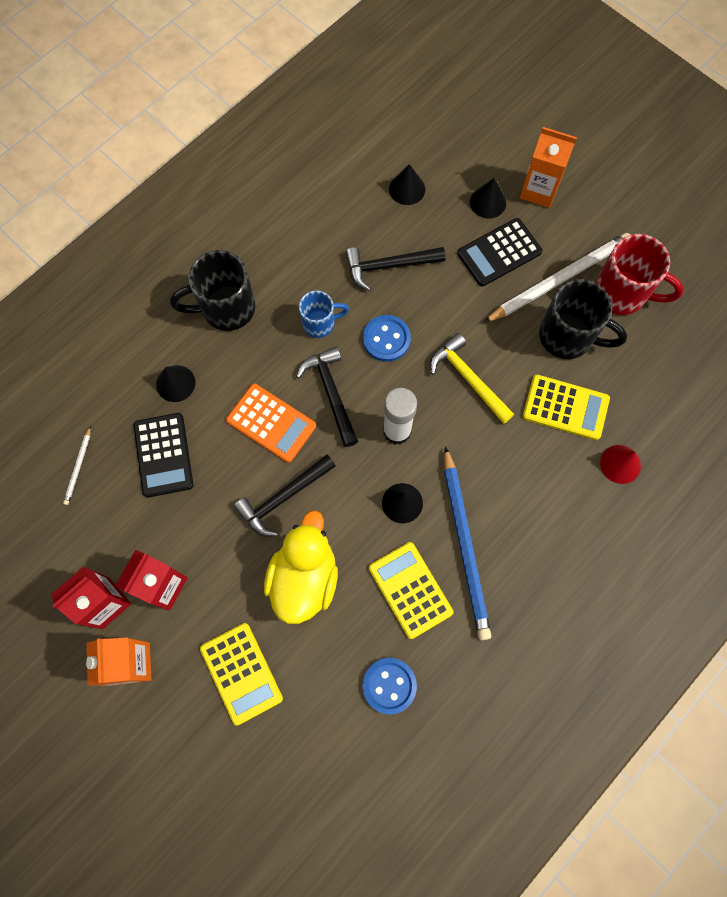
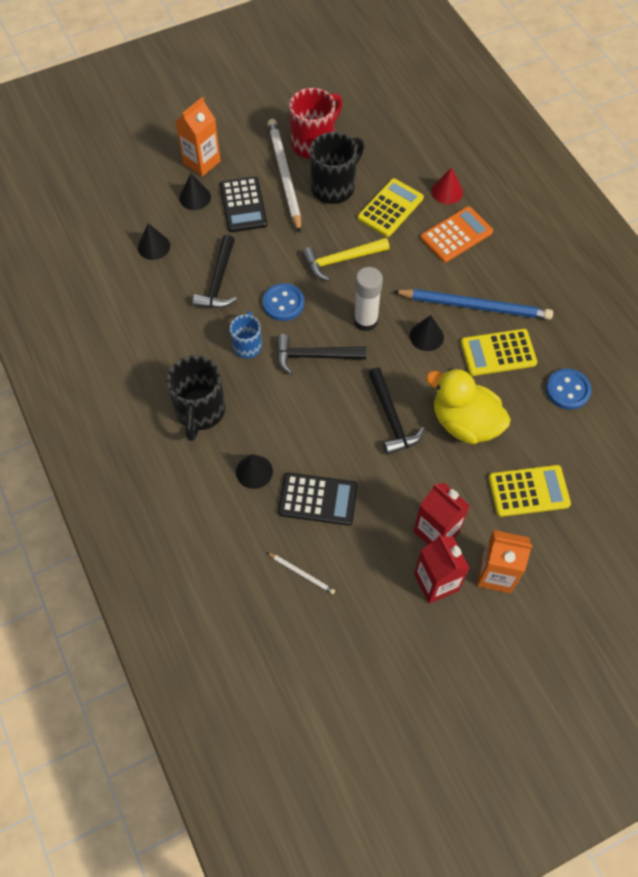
camera: 70 degrees left, 10 degrees down
(271, 423) = (322, 408): orange calculator -> orange calculator (456, 235)

